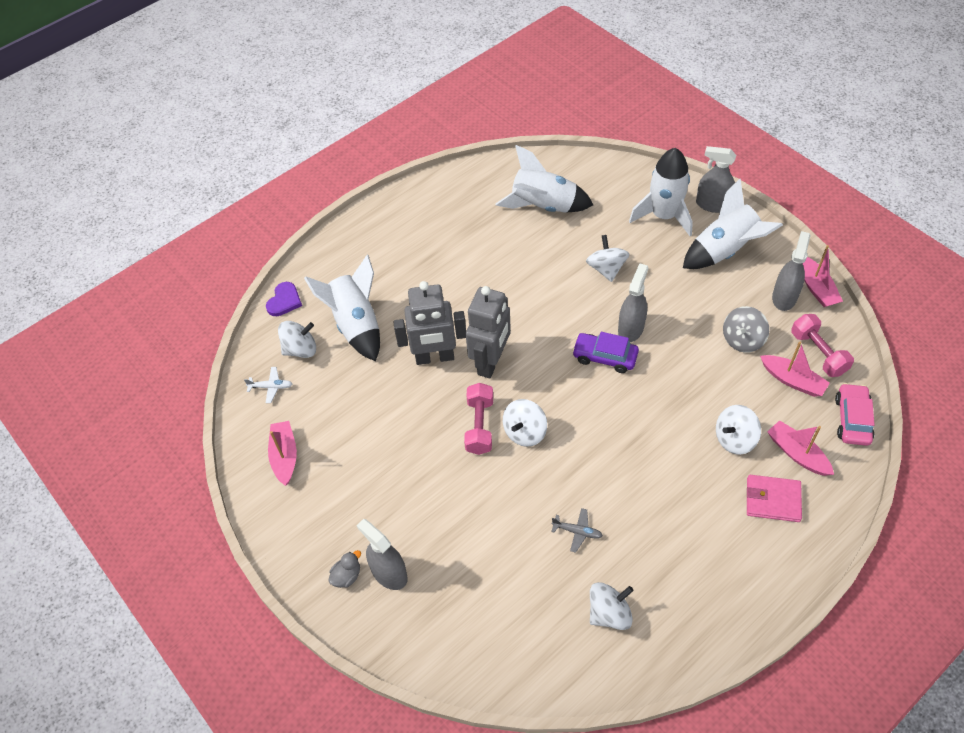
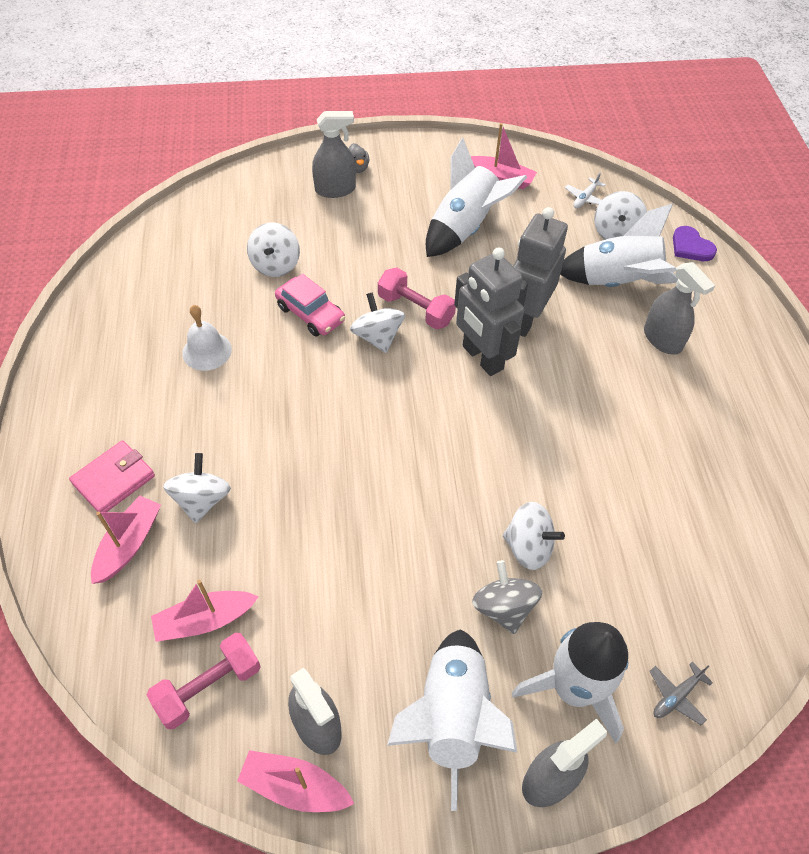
camera: 120 degrees right, 0 degrees up
(543, 206) = (689, 550): white rocket -> white rocket (465, 228)
(577, 531) = (247, 314): grey plane -> grey plane (676, 696)
(604, 357) = (404, 456): purple car -> none
(609, 613) = (162, 292): white spinning top -> white spinning top (275, 265)
(631, 328) = (419, 508): grey spray bottle -> grey spray bottle (662, 339)
(632, 531) = (207, 351): none -> white bell
(742, 340) = (303, 614): grey spinning top -> grey spinning top (503, 607)
(797, 453) = (129, 544): pink boat -> pink boat turned 60 degrees counterclockwise
(818, 353) = (209, 686): pink dumbbell -> pink dumbbell turned 45 degrees counterclockwise
(852, 419) = (103, 639): pink car -> pink car (311, 314)

